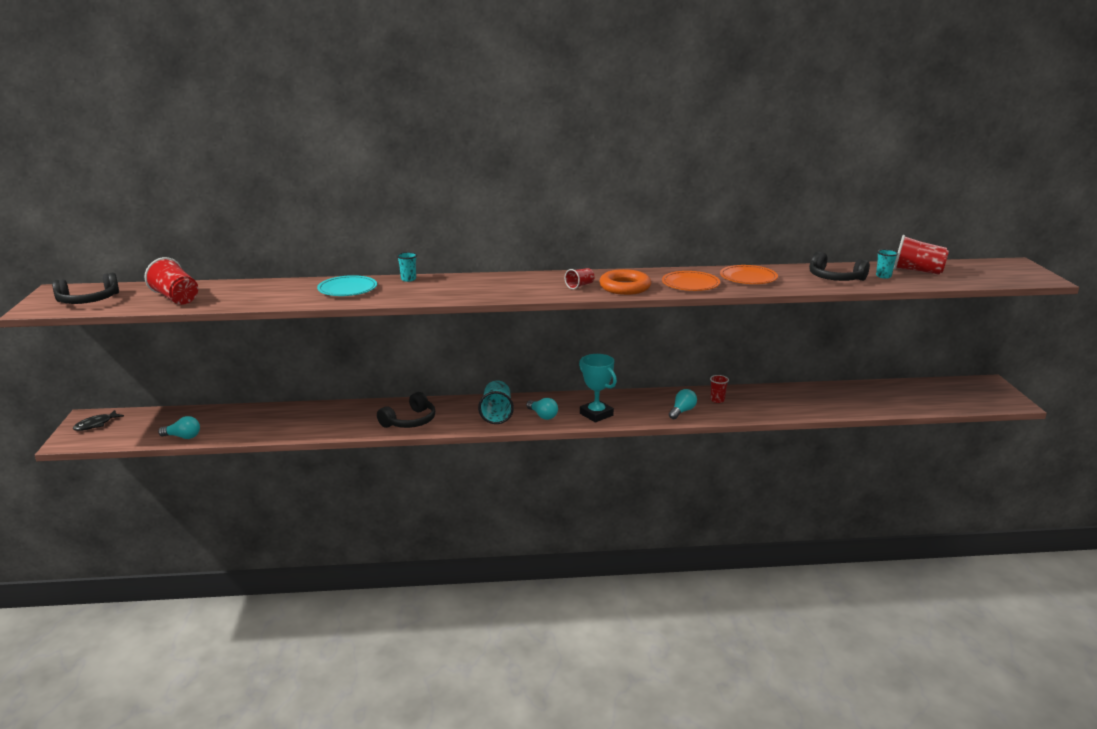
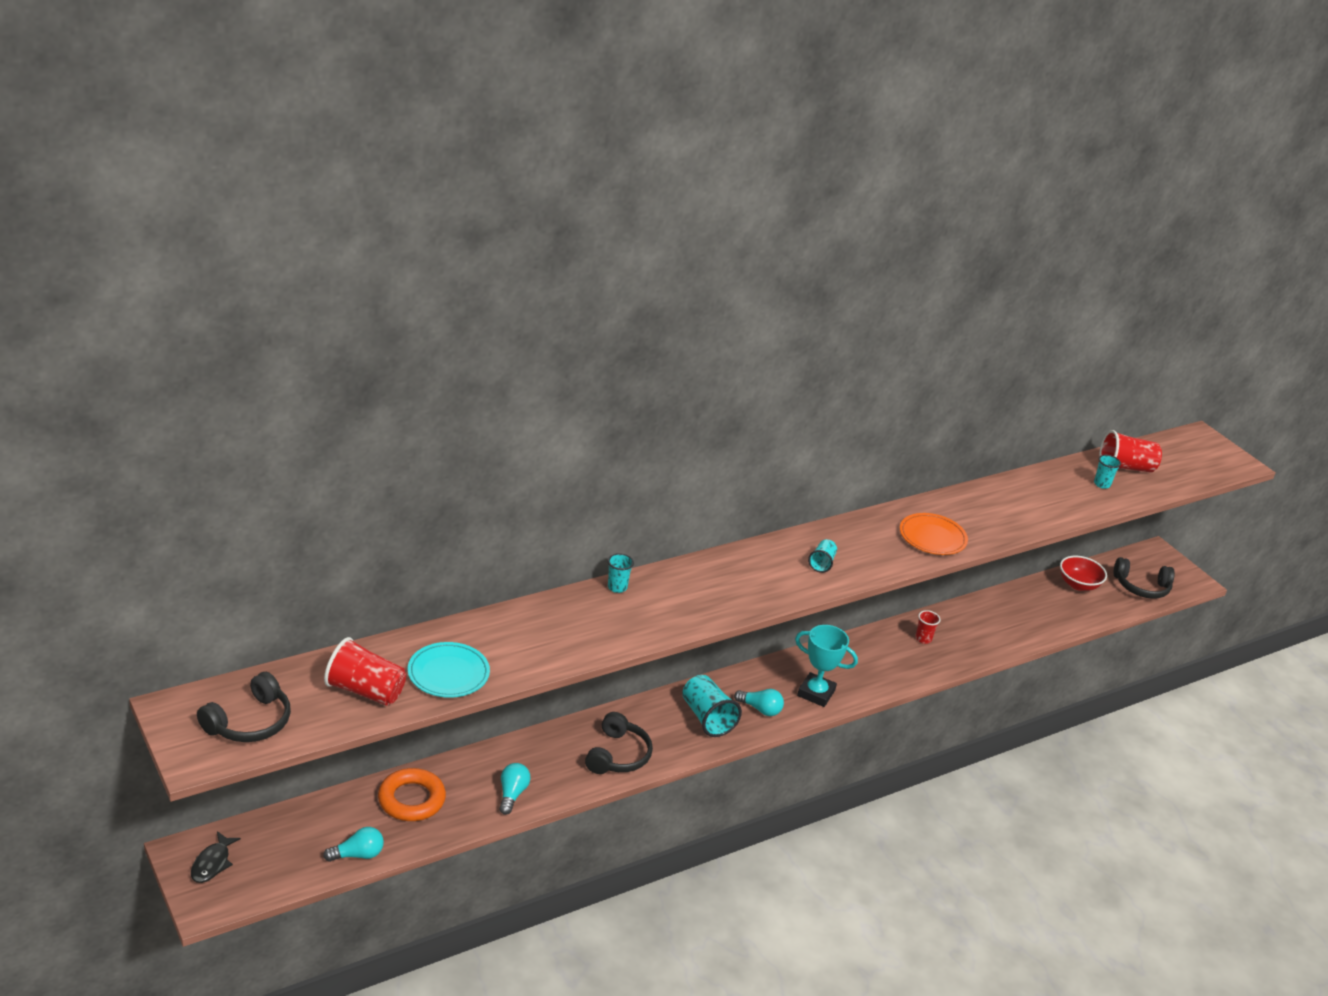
camera: 30 degrees left, 10 degrees up
(347, 289) = (565, 625): turquoise plate -> turquoise plate (448, 673)
(580, 286) = (822, 563): red cup -> turquoise cup
(625, 287) = (871, 557): orange ring -> orange ring (411, 799)
(682, 411) = (900, 667): turquoise light bulb -> turquoise light bulb (512, 794)
(748, 278) = (979, 513): orange plate -> none
(835, 278) = (1060, 497): black headphones -> black headphones (1141, 587)
(891, 390) = (1078, 584): none -> red bowl

